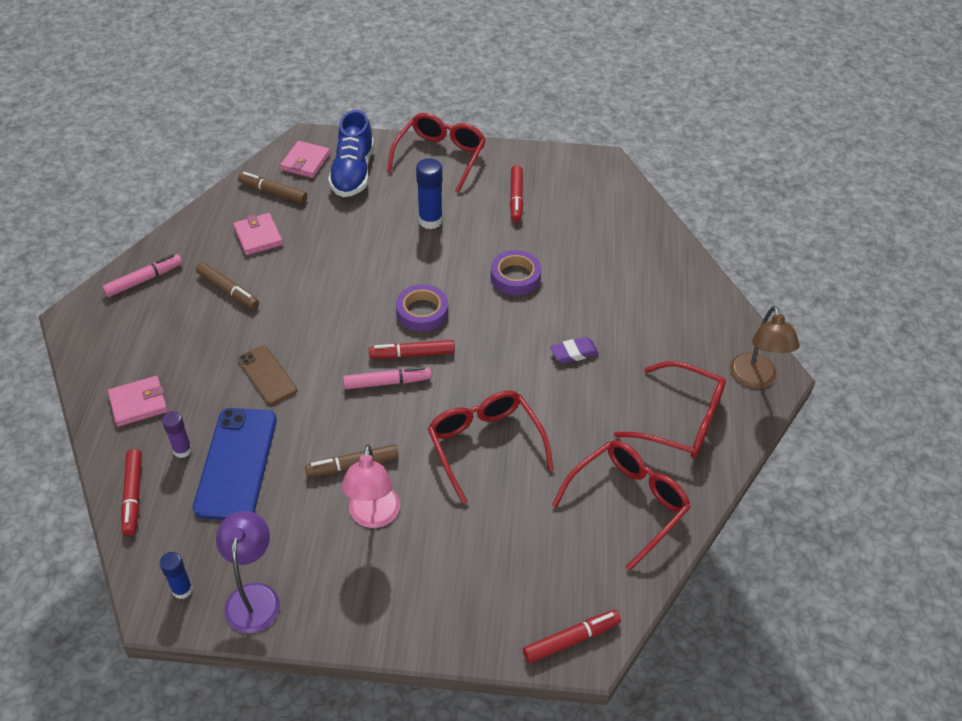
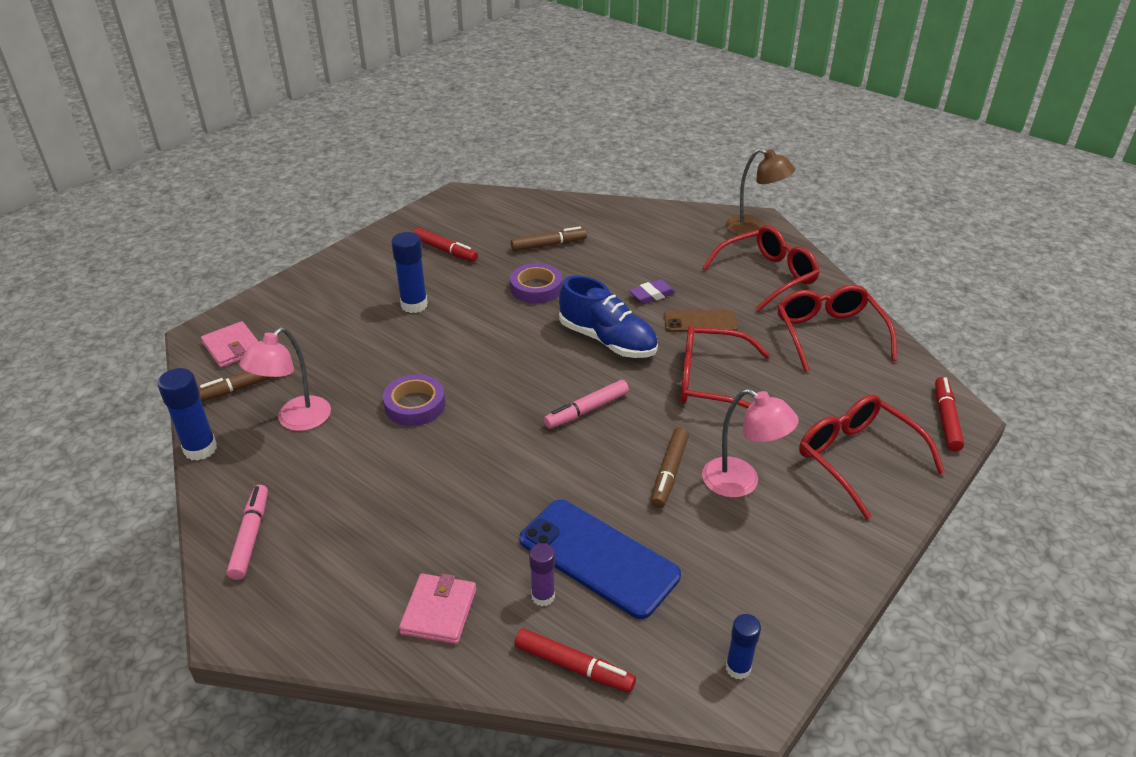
camera: 55 degrees left, 10 degrees down
(201, 210) = (200, 449): none -> blue glue stick
(228, 290) = (348, 473): brown marker -> brown marker (548, 245)
(254, 596) = (783, 609): purple lamp -> none
(258, 236) = (296, 420): pink wallet -> pink lamp
(267, 375) = (499, 488): brown phone -> brown phone (700, 322)
(353, 172) = (290, 324): blue shoe -> blue shoe (607, 340)
(387, 382) = (586, 410): pink marker -> pink marker turned 150 degrees counterclockwise
(412, 354) = (567, 381): red marker -> none
(422, 312) = (521, 355): purple tape -> purple tape (415, 405)
(440, 157) = (341, 267): red glasses -> red glasses (856, 458)
(574, 353) = (652, 295): purple eraser -> purple eraser turned 45 degrees clockwise

